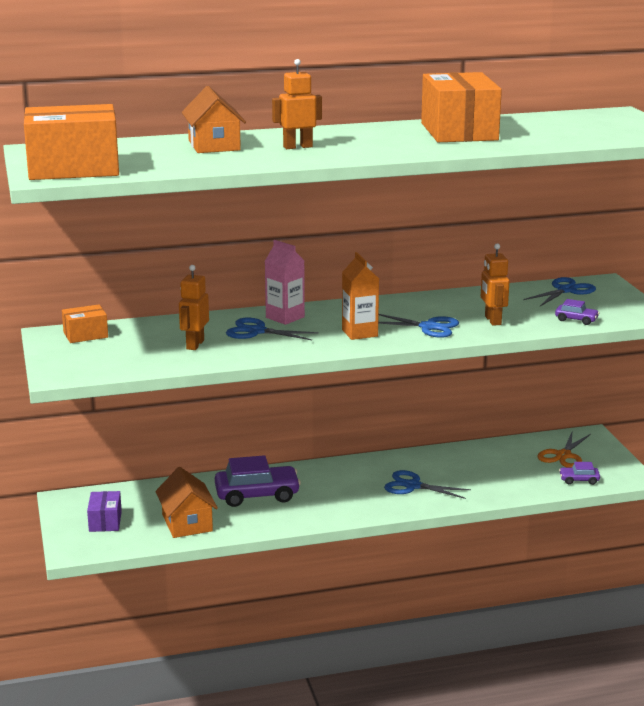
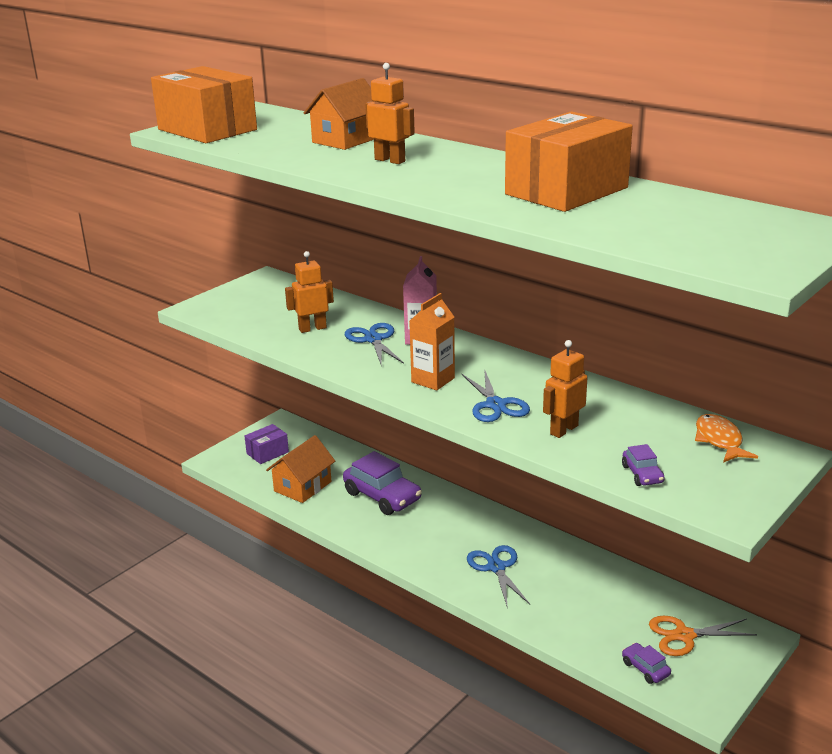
camera: 55 degrees right, 5 degrees up
(85, 335) = (279, 288): orange box -> none
(566, 290) = (719, 440): blue scissors -> orange fish

